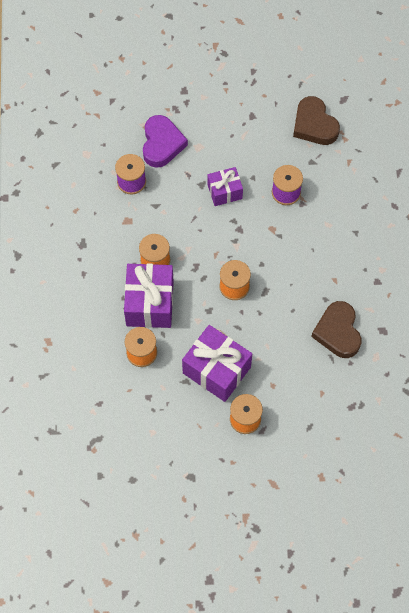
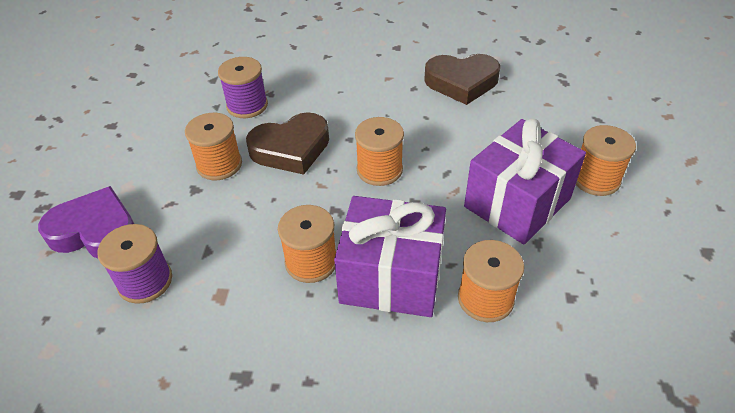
camera: 80 degrees left, 20 degrees down
(224, 192) = (219, 165): purple gift -> orange spool
(314, 125) = (160, 72): brown heart -> brown heart (291, 149)

